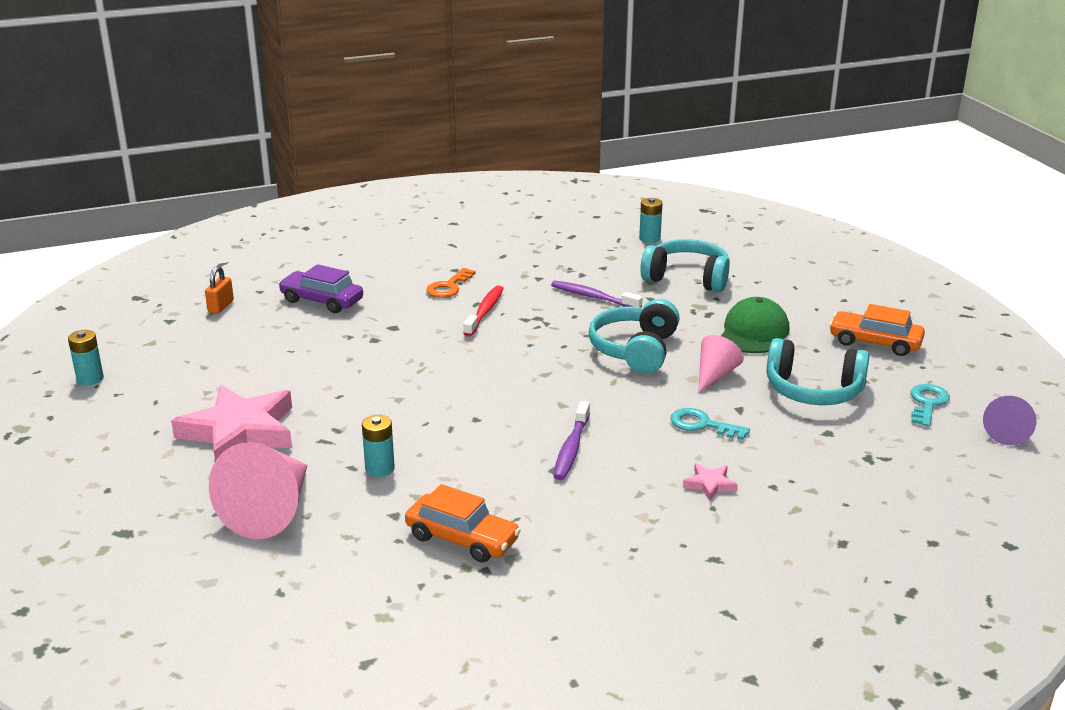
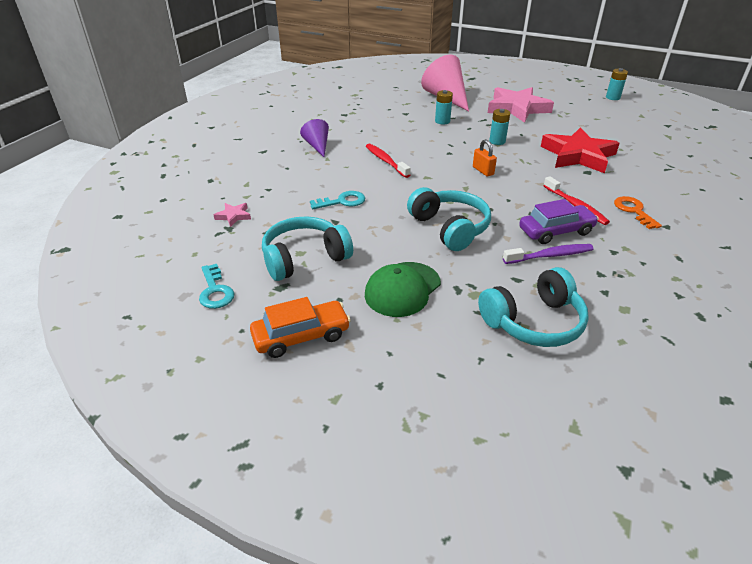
camera: 135 degrees right, 10 degrees up
(221, 306) = (675, 140): orange padlock -> orange padlock (483, 171)
(322, 301) = (654, 166): purple car -> purple car (556, 231)
(355, 343) = (578, 155): none -> red star
(462, 539) = (368, 117): orange car -> none
(571, 448) = (386, 161): purple toothbrush -> red toothbrush
(649, 238) = (653, 360): turquoise battery -> turquoise battery (497, 141)
(710, 484) = (300, 176): pink star -> pink star (233, 216)
(715, 375) = (378, 236): pink cone -> none
(753, 332) = (402, 289): green cap -> green cap turned 60 degrees clockwise
(1007, 432) = (141, 295): purple cone -> purple cone (317, 146)

